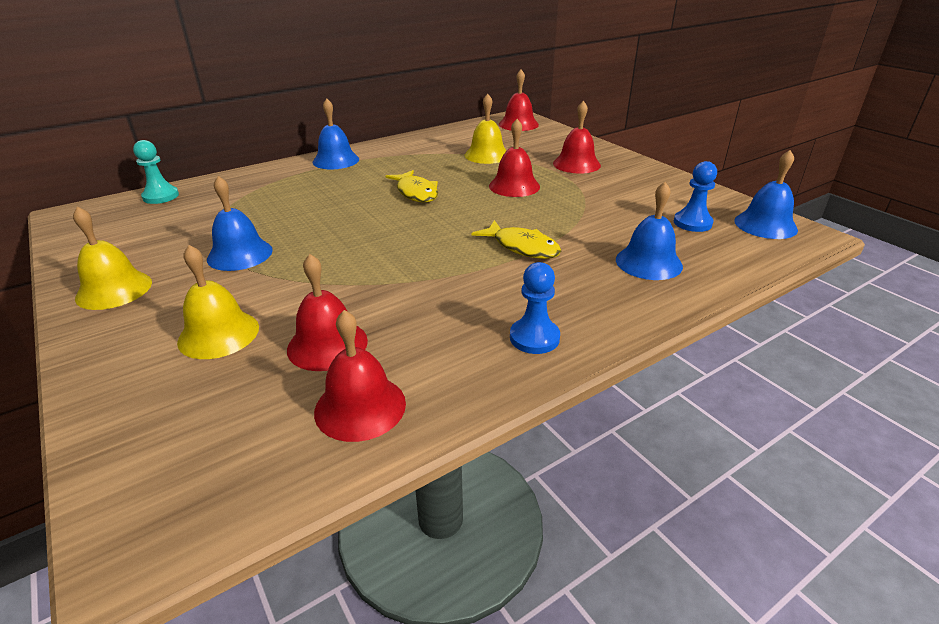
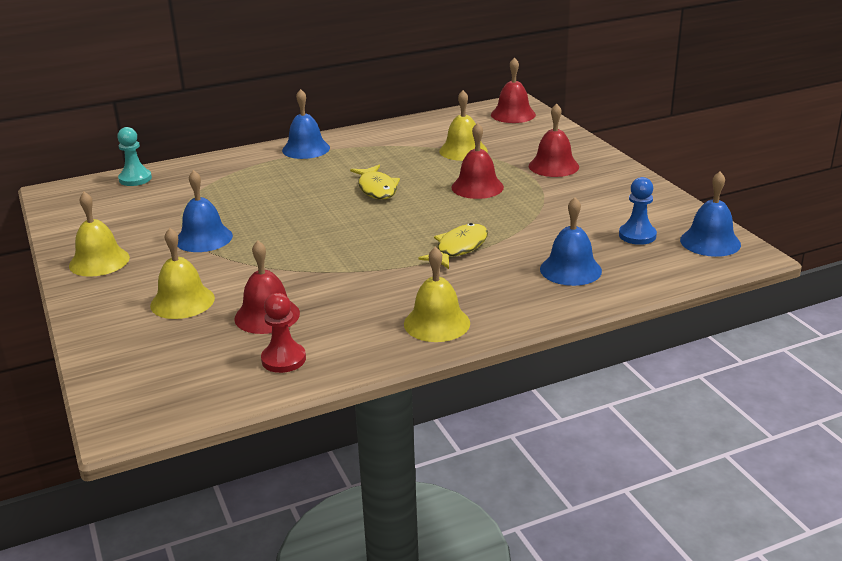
camera: 10 degrees right, 5 degrees down
(360, 407) = (283, 359): red bell -> red pawn
(522, 247) = (459, 248): yellow fish -> yellow fish turned 105 degrees counterclockwise
(534, 338) = (437, 323): blue pawn -> yellow bell

